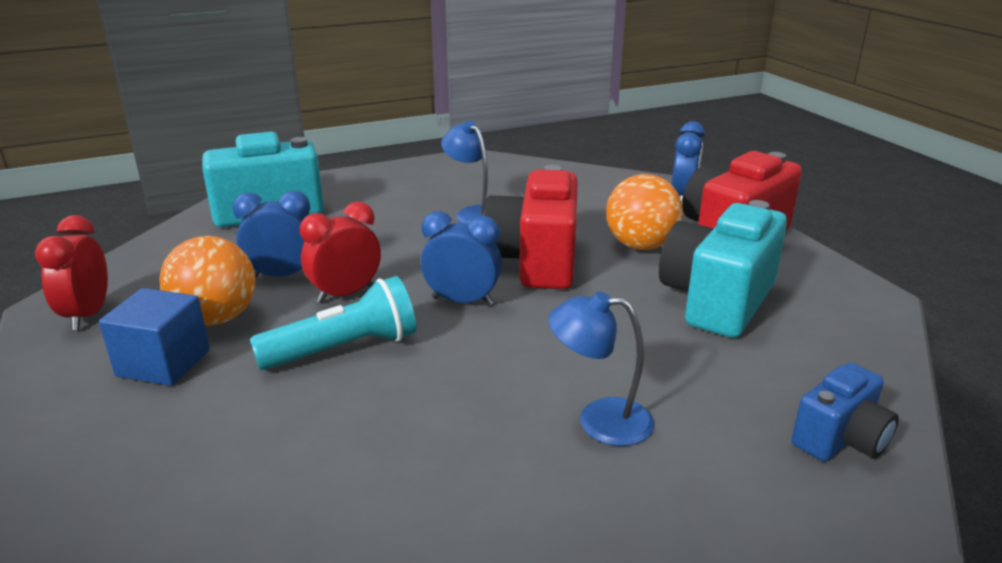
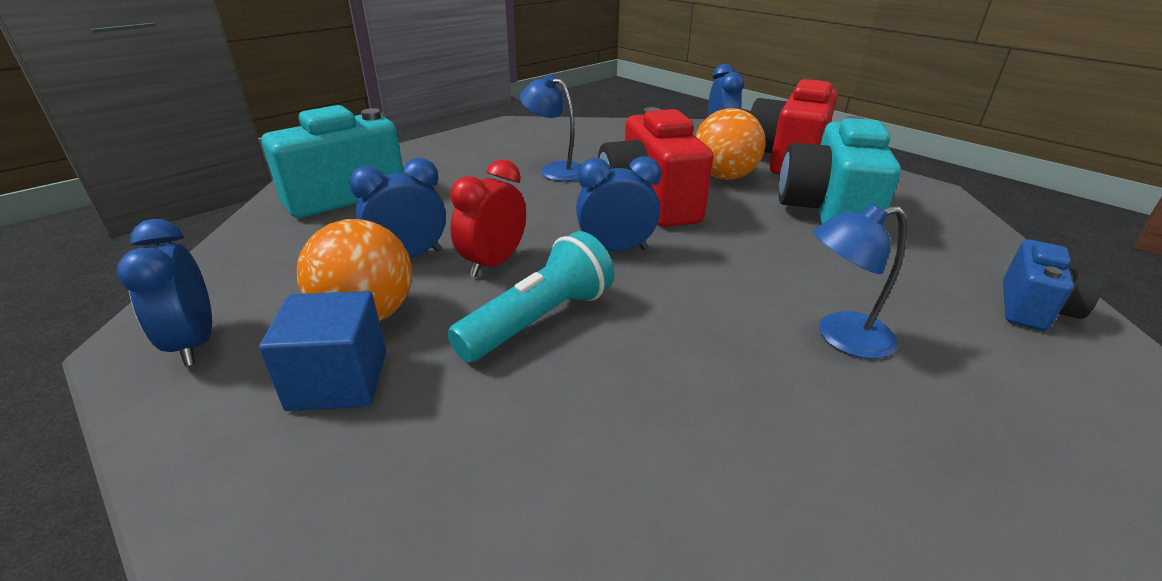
camera: 20 degrees left, 5 degrees up
(88, 315) = (195, 343): red clock -> blue clock

